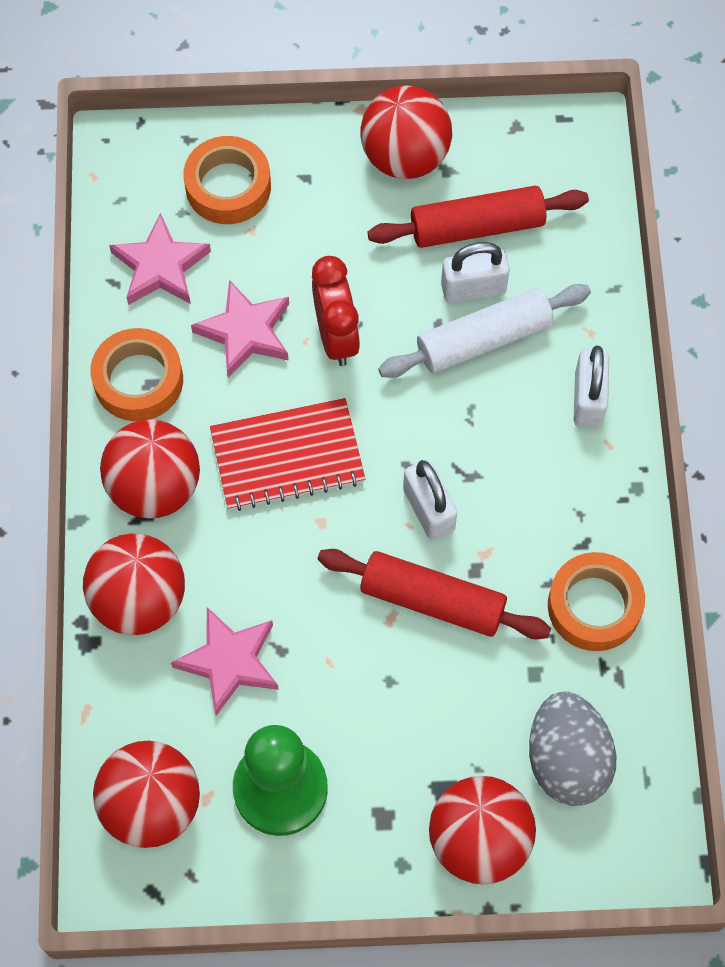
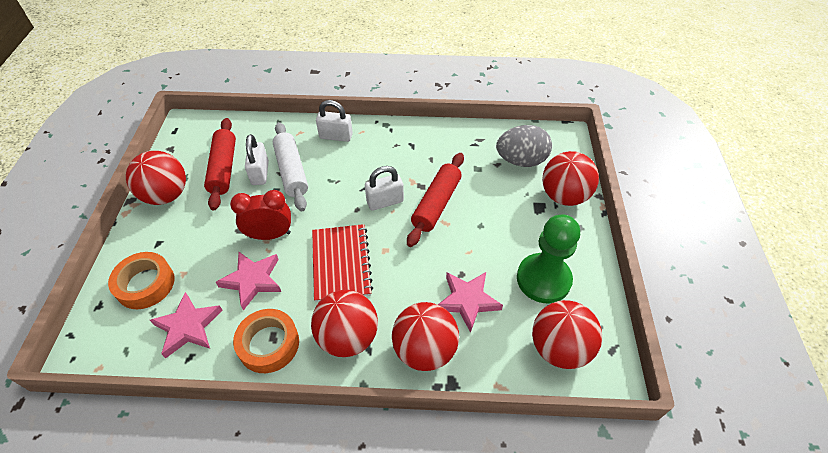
camera: 85 degrees left, 15 degrees down
(594, 606) = (444, 144): orange tape -> none

